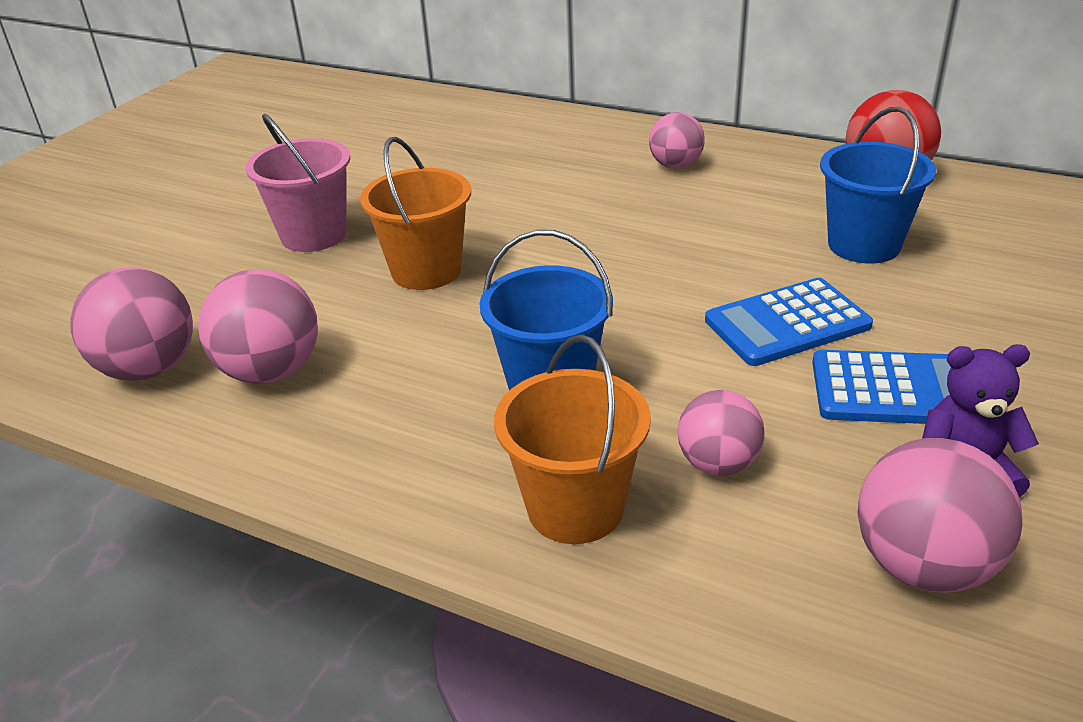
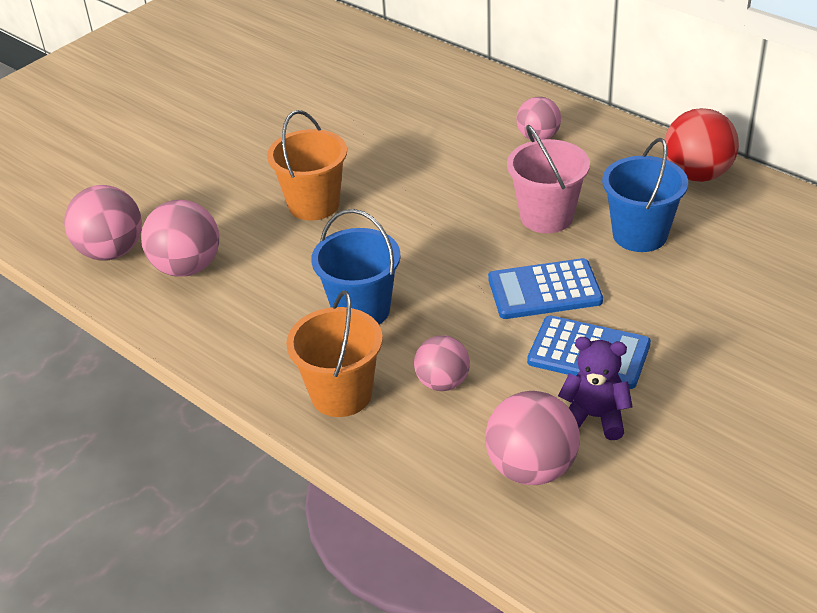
camera: 15 degrees right, 5 degrees up
(313, 235) = (245, 160): pink bucket -> pink bucket (546, 216)

